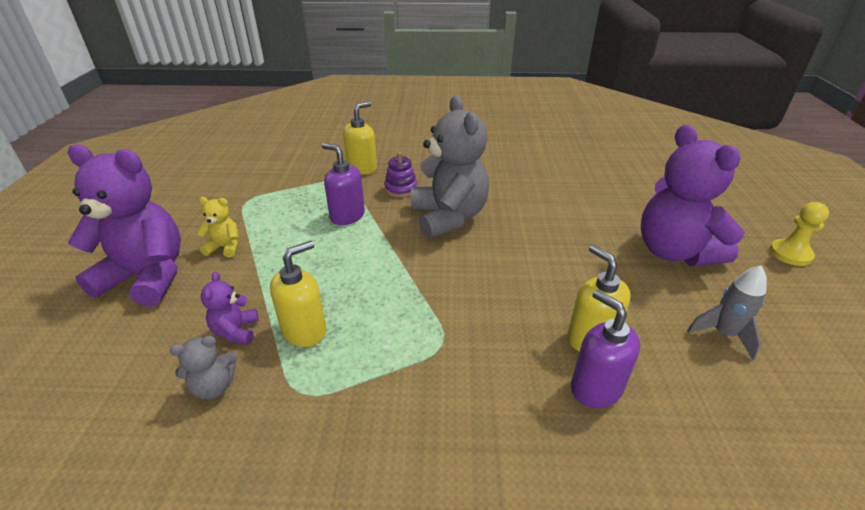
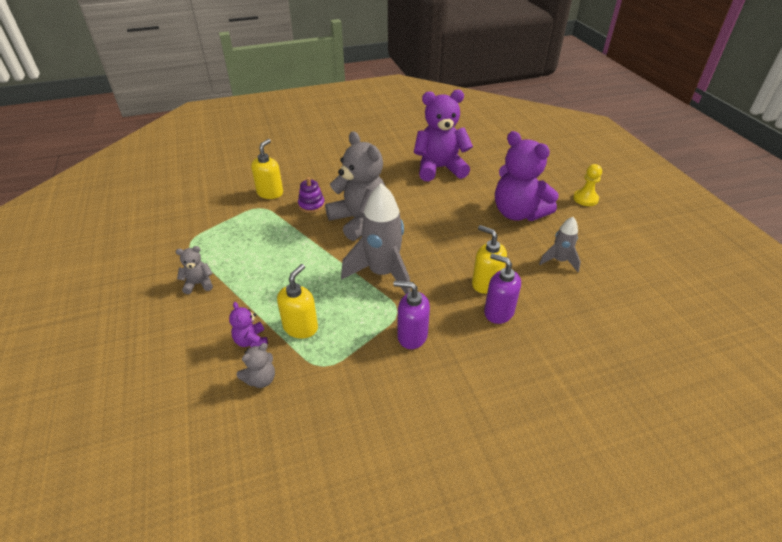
camera: 20 degrees left, 5 degrees up
(147, 277) = (151, 322): purple teddy bear -> purple teddy bear (439, 168)
(225, 247) = (199, 284): yellow teddy bear -> grey teddy bear
(347, 216) = (281, 237): purple soap dispenser -> purple soap dispenser (412, 336)
(446, 288) = (382, 273): none -> grey rocket

